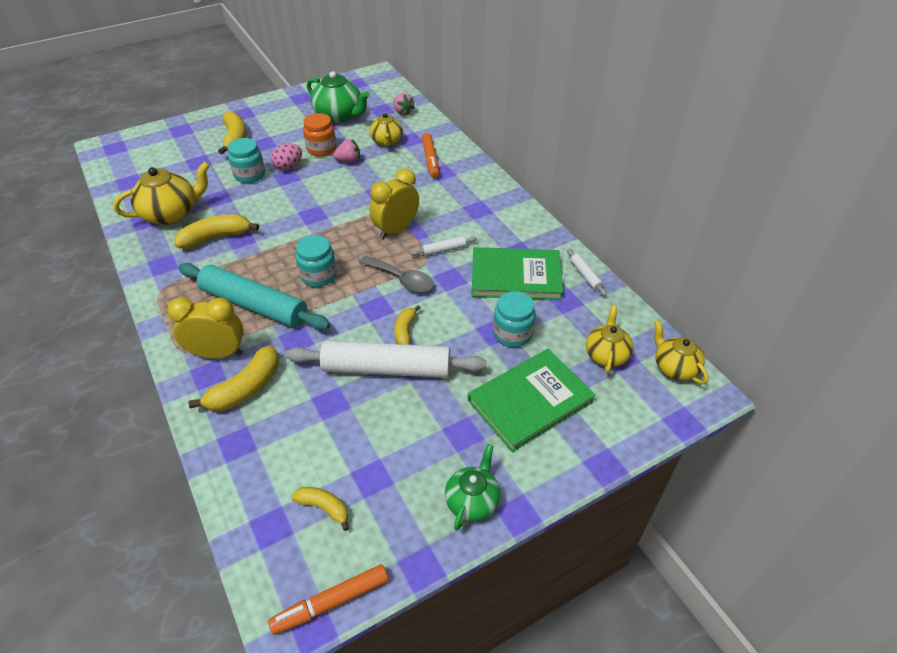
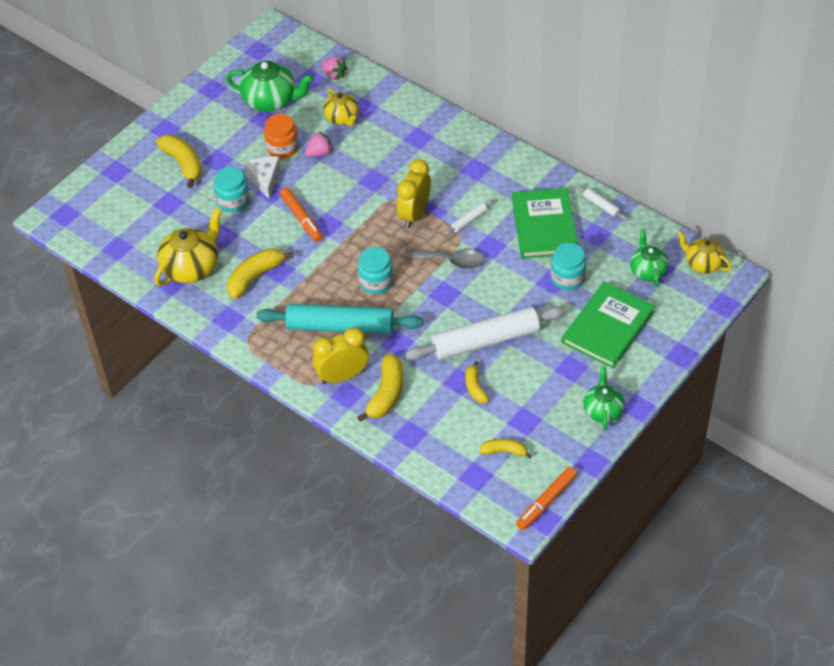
camera: 20 degrees left, 5 degrees up
(288, 166) = (264, 179): pink egg -> white cheese
(405, 331) = (481, 305): yellow banana -> yellow banana (475, 387)
(430, 160) = (399, 126): orange marker -> orange marker (301, 218)
(516, 276) = (544, 226): green book -> green book turned 75 degrees counterclockwise
(606, 355) = (648, 271): yellow teapot -> green teapot

